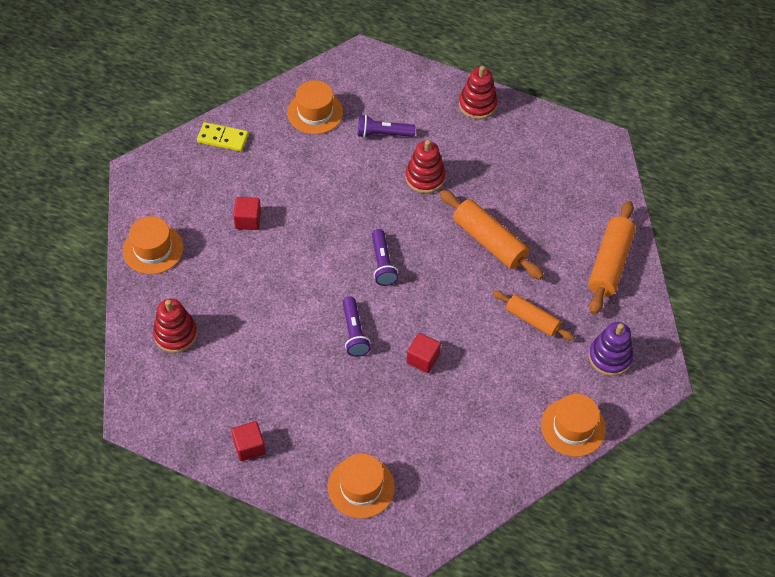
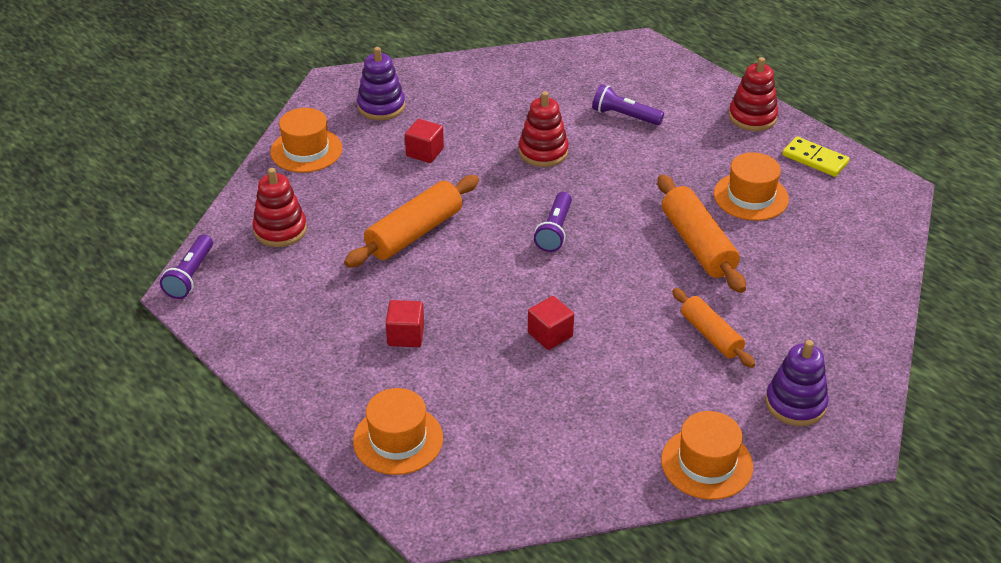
camera: 25 degrees right, 15 degrees down
(189, 184) = (381, 106): none -> purple stacking toy
(223, 138) = (442, 77): yellow domino -> yellow domino (815, 159)
(249, 447) = (292, 358): red cube -> red cube (406, 335)
(315, 112) = (557, 80): orange hat -> orange hat (751, 196)
(354, 332) = (482, 285): purple flashlight -> purple flashlight (190, 276)
(425, 177) = (651, 166): red stacking toy -> red stacking toy (543, 152)
(609, 263) = (844, 307): orange rolling pin -> orange rolling pin (414, 233)

